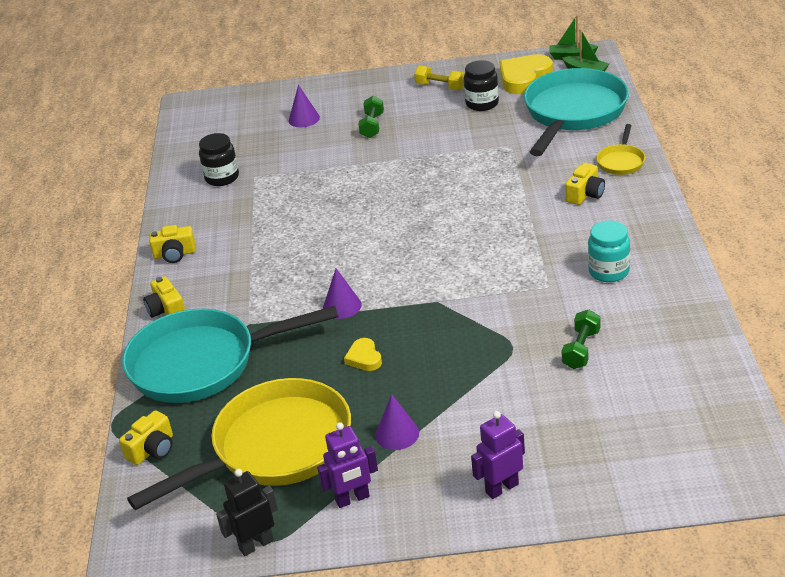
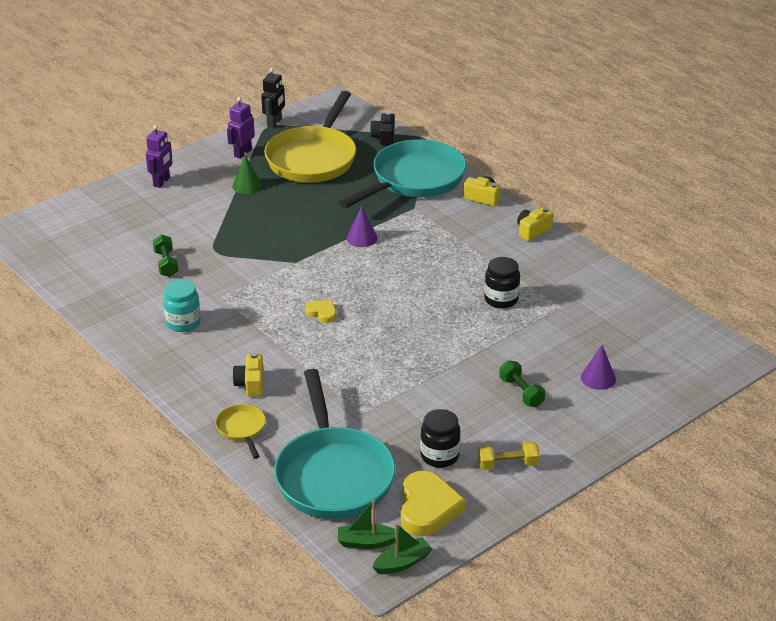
camera: 140 degrees right, 0 degrees up
(152, 449) = (384, 137): yellow camera -> black camera
(222, 178) = (587, 297): black jar -> black jar (501, 299)
(364, 358) = (310, 214): yellow heart -> yellow heart (322, 313)
(397, 434) = (247, 186): purple cone -> green cone

